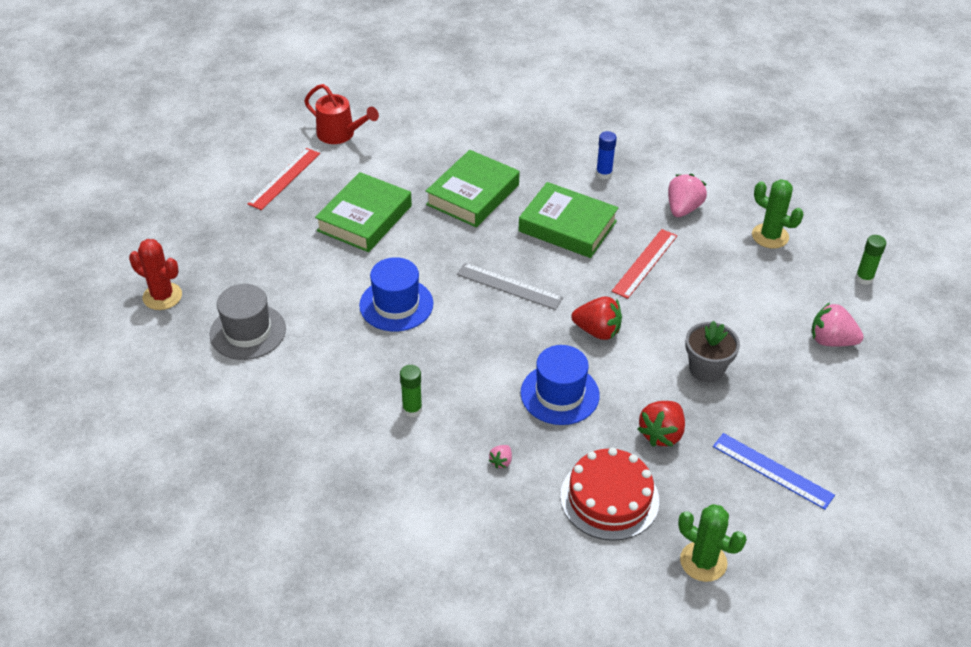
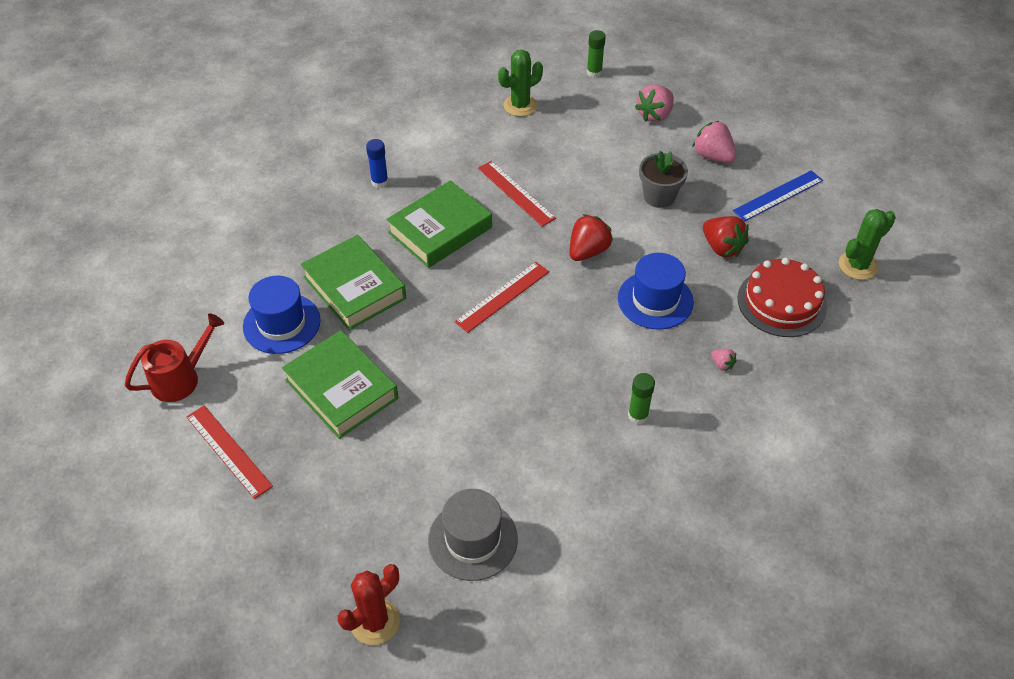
camera: 70 degrees left, 5 degrees up
(396, 304) = (489, 393): blue hat -> blue hat (281, 323)
(509, 286) = (502, 296): grey ruler -> red ruler
(683, 209) = (458, 145): pink strawberry -> pink strawberry (712, 156)

